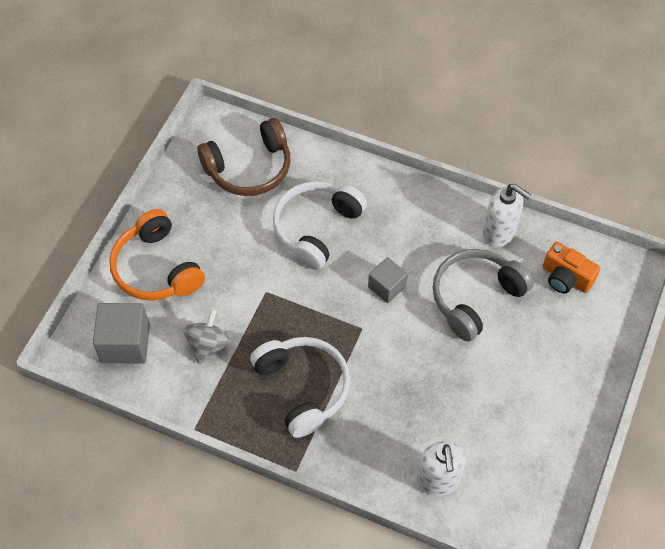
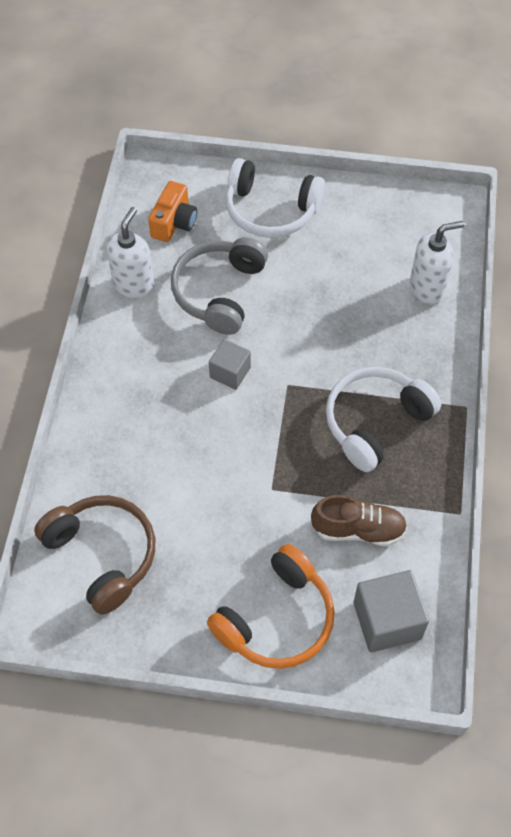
camera: 105 degrees left, 0 degrees up
(208, 345) = (358, 529): grey spinning top -> brown shoe
(316, 228) = (173, 458): white headphones -> white headphones (271, 210)
(476, 297) = (219, 292): grey headphones -> grey headphones turned 75 degrees clockwise

